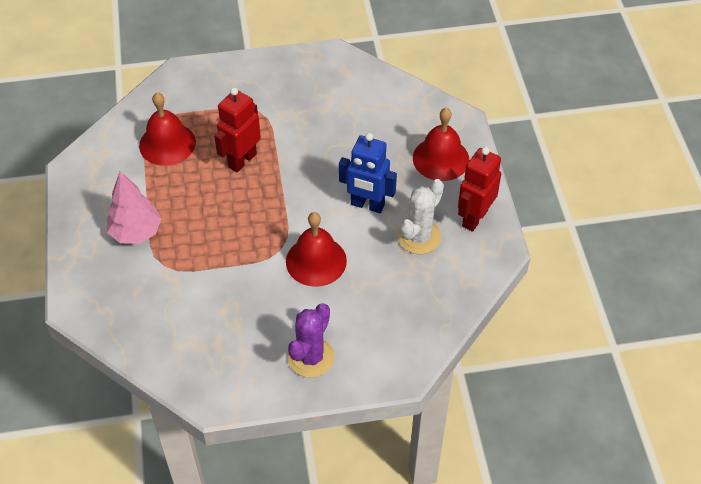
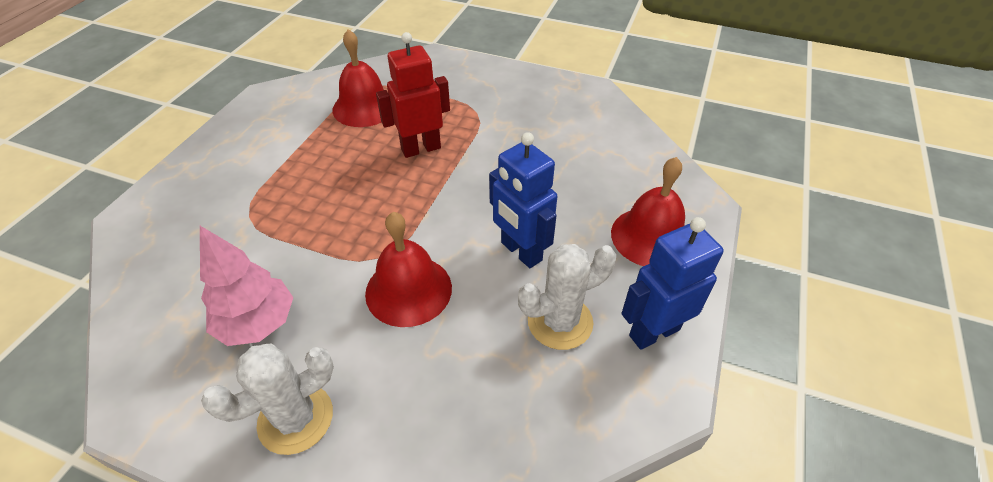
camera: 30 degrees right, 5 degrees down
(136, 232) = (257, 173): pink tree -> pink tree (257, 324)
(311, 357) = (296, 418): purple cactus -> white cactus
(474, 218) = (653, 332): red robot -> blue robot

